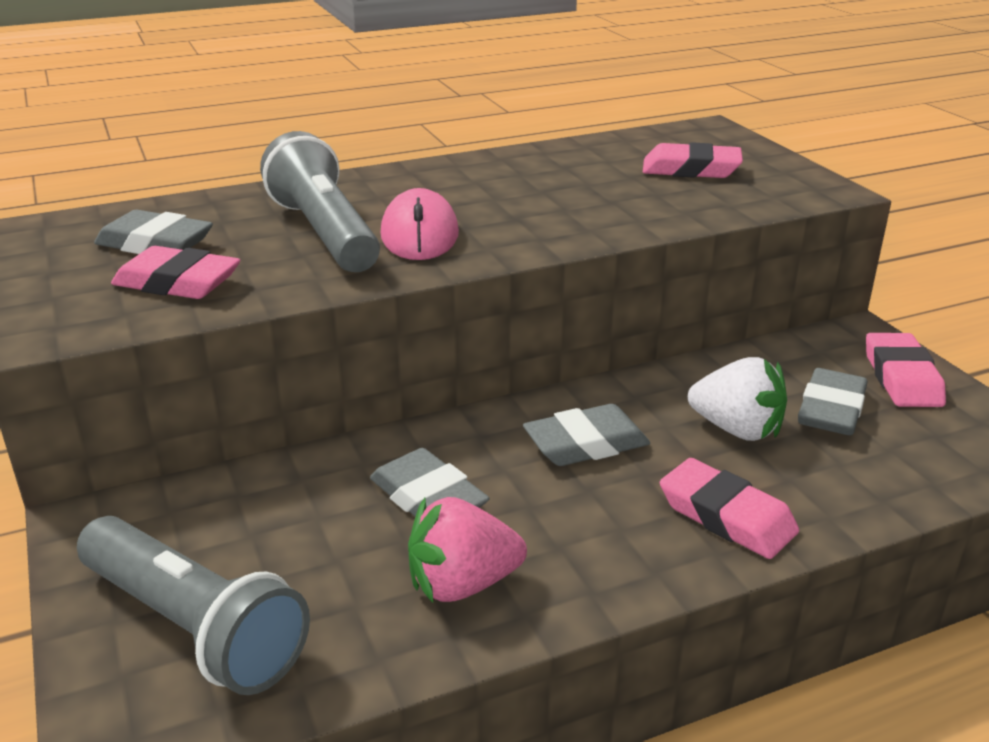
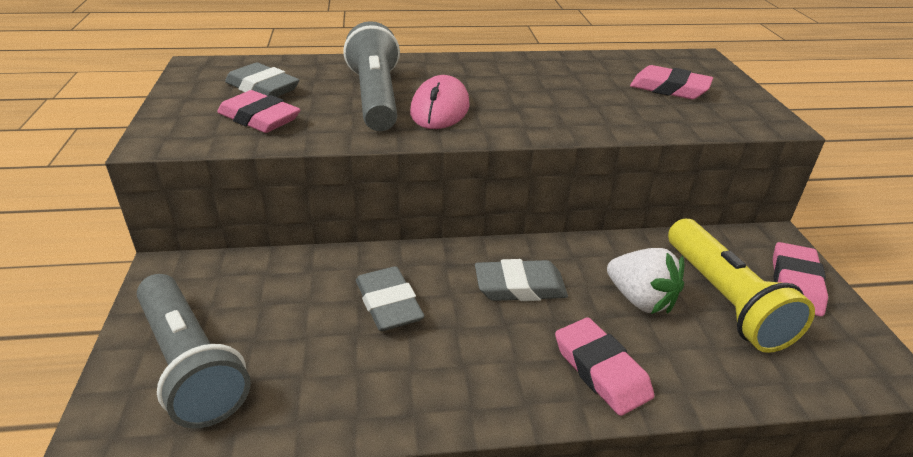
camera: 15 degrees right, 5 degrees up
(462, 584) = (380, 378): pink strawberry -> none
(831, 410) = (724, 299): grey eraser -> yellow flashlight

